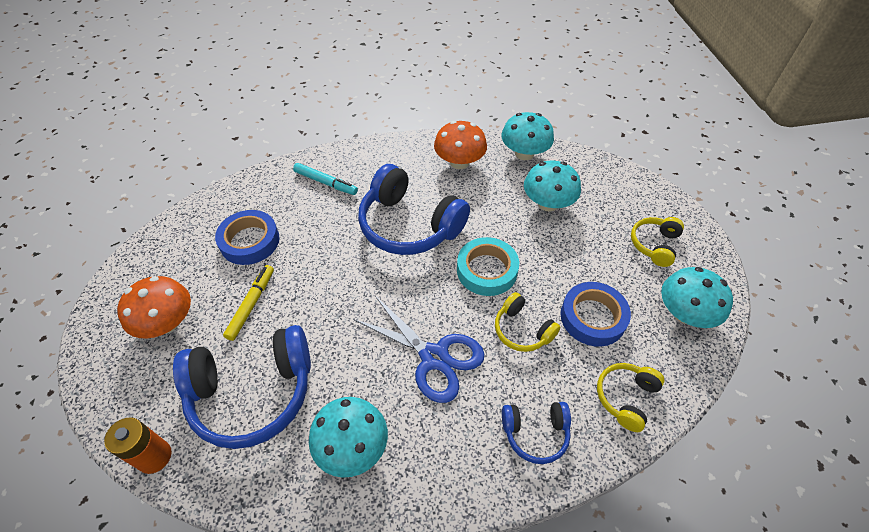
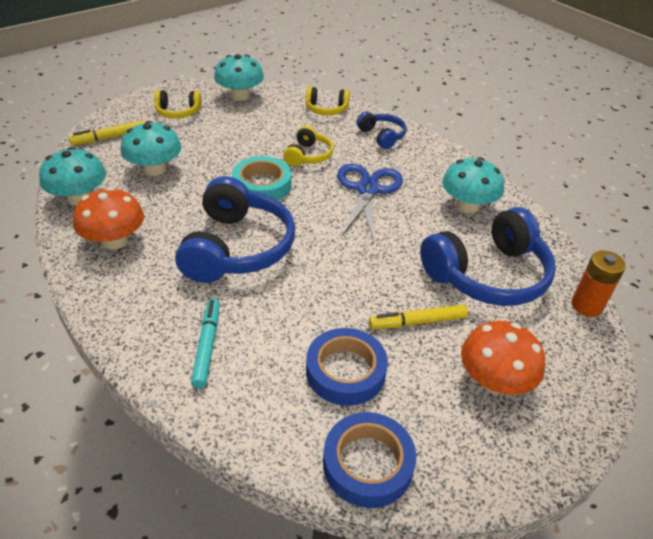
camera: 120 degrees left, 10 degrees down
(253, 393) = (487, 275): blue headphones -> blue headphones turned 105 degrees clockwise
(593, 317) = (272, 129): blue tape -> blue tape (368, 464)
(615, 185) = (109, 137): none -> yellow marker

